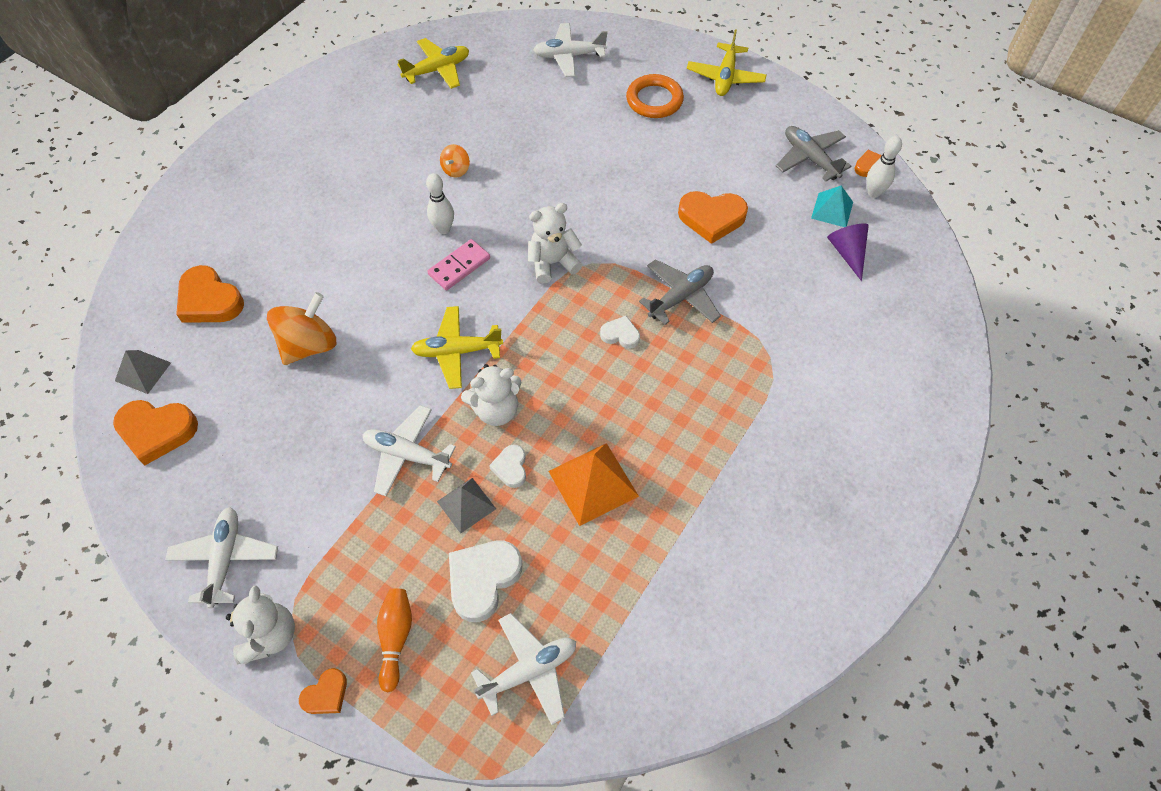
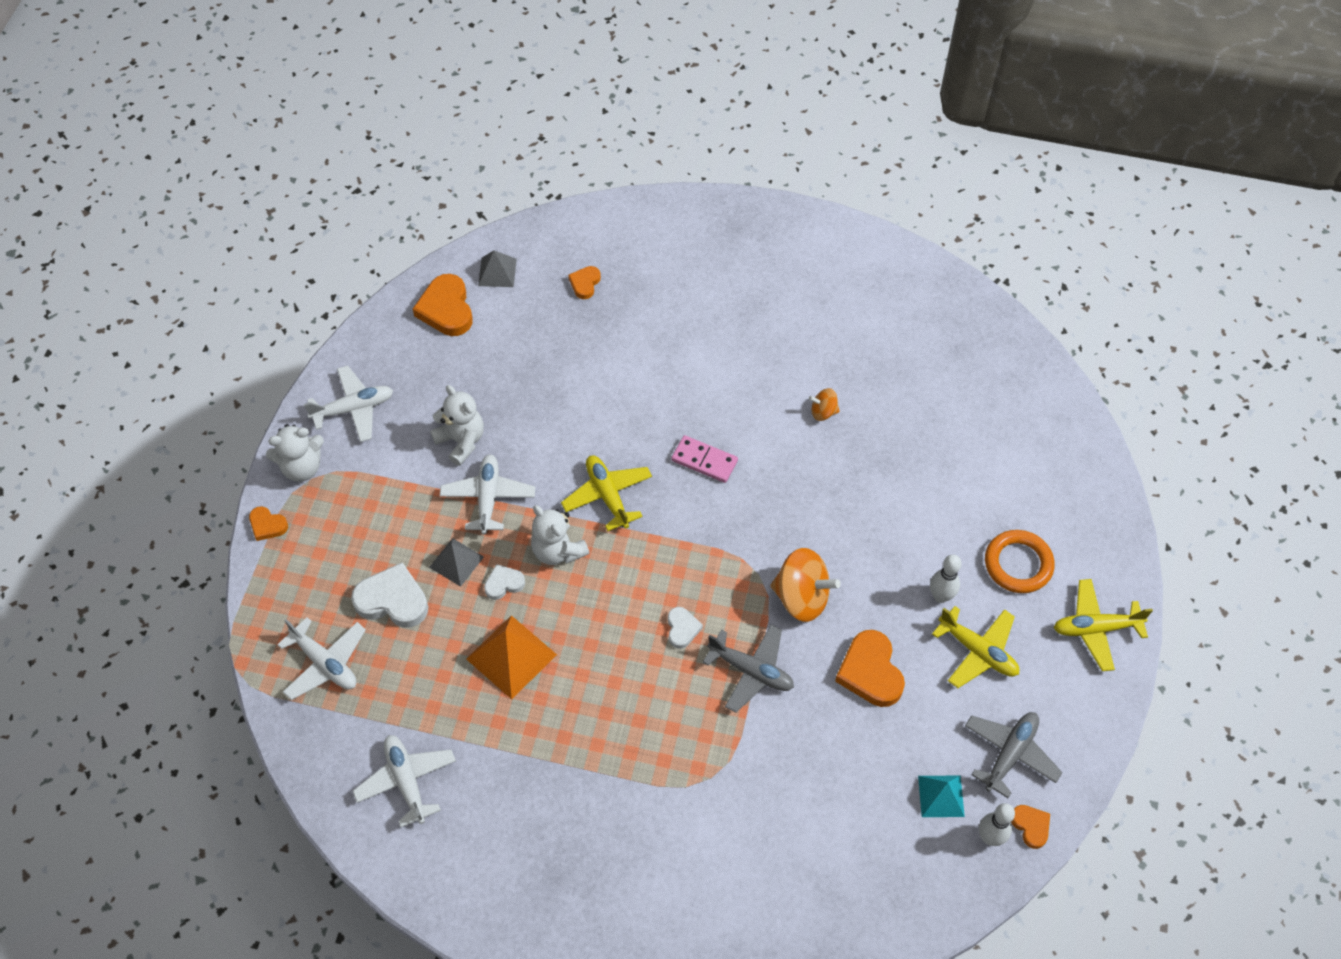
camera: 70 degrees right, 0 degrees up
(209, 300) = (585, 283): orange heart -> orange heart, size x0.55
(309, 345) = (569, 378): orange spinning top -> orange spinning top (801, 597)
(396, 638) = (324, 555): orange bowling pin -> none
(437, 70) = (952, 342): yellow plane -> yellow plane (977, 651)
(443, 229) = (743, 430): white bowling pin -> white bowling pin (940, 596)
(553, 263) = (743, 540): white teddy bear -> white teddy bear (461, 441)
(569, 56) = (1041, 457): white plane -> white plane (406, 781)
(847, 253) = (884, 826): purple cone -> none

